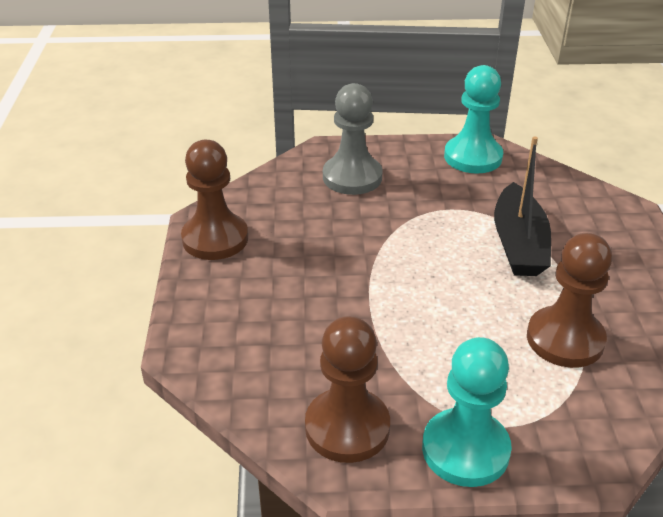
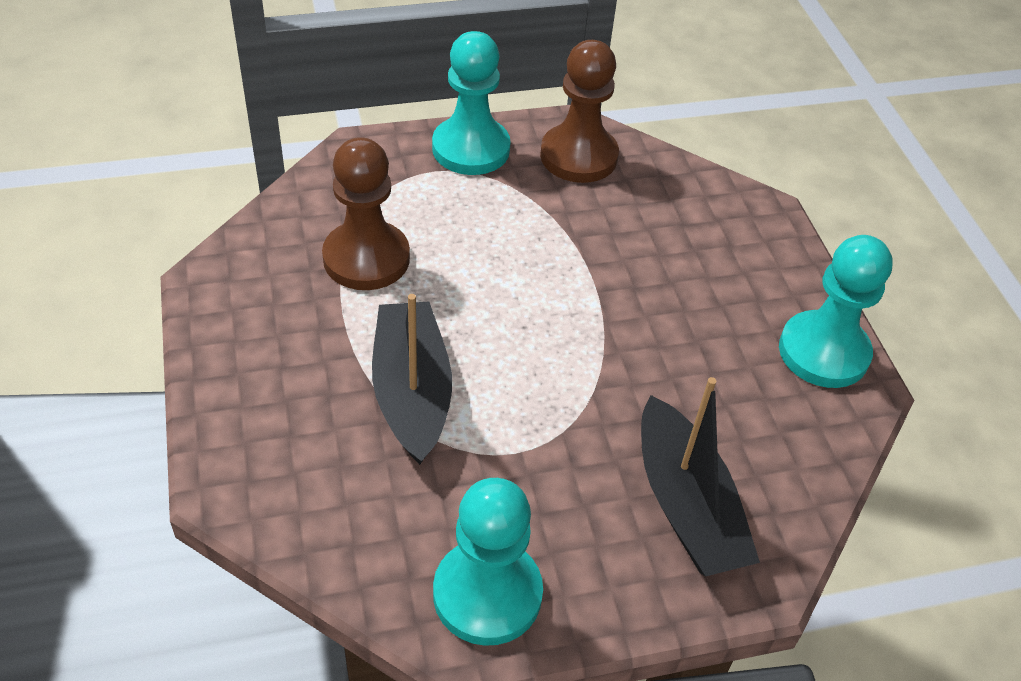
camera: 165 degrees right, 10 degrees up
(215, 239) = (823, 352): brown pawn -> turquoise pawn
(352, 177) = (686, 505): grey pawn -> black boat

